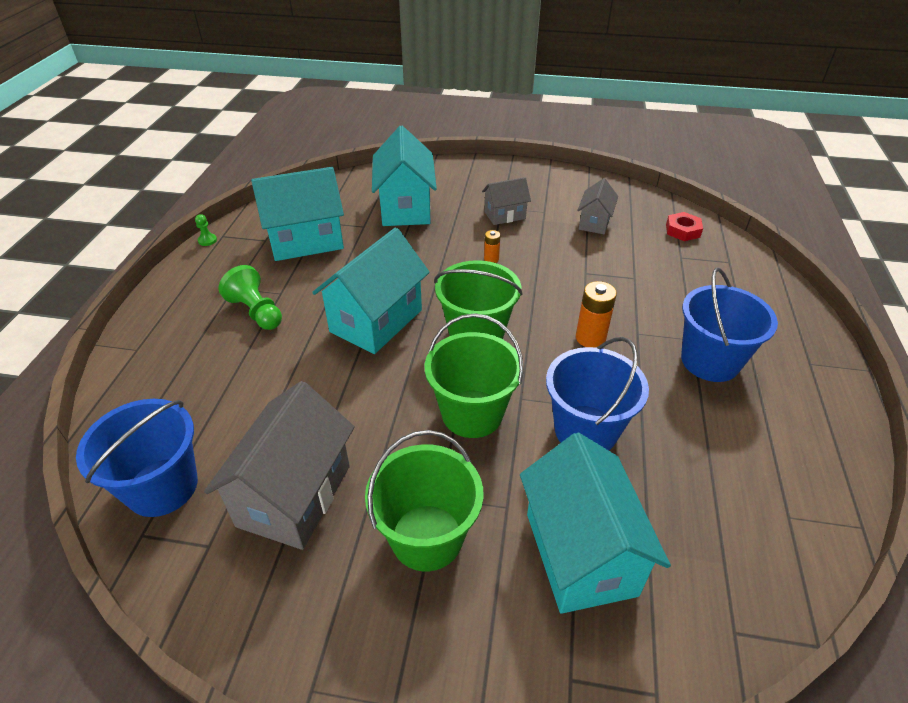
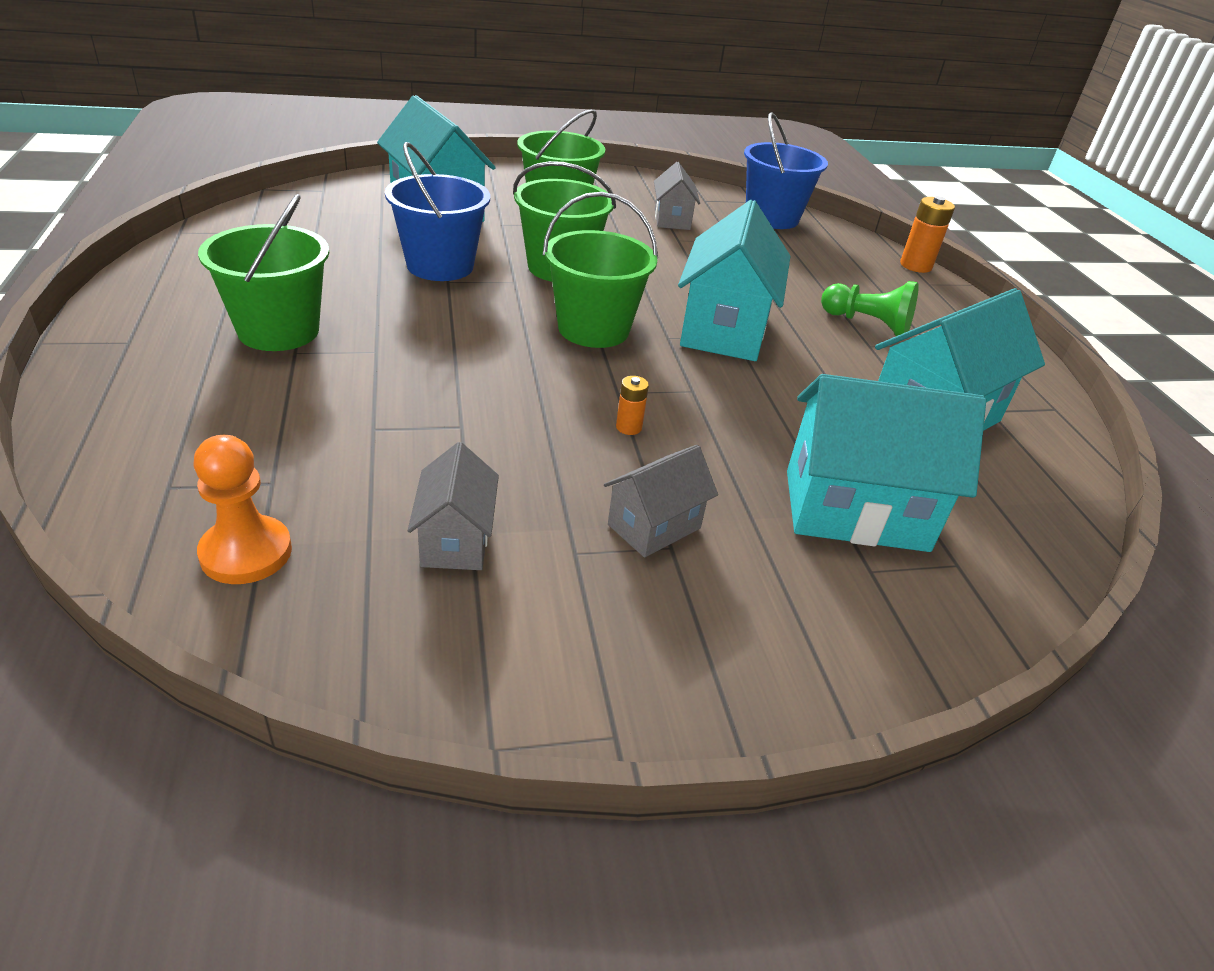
camera: 155 degrees right, 5 degrees down
(207, 240) = (1061, 398): green pawn -> none
(294, 495) = (672, 219): grey house -> grey house, size x0.54
(405, 208) = (855, 510): turquoise house -> turquoise house turned 60 degrees counterclockwise
(590, 338) = (443, 339): orange battery -> orange battery (915, 266)
(682, 230) = (246, 552): red nut -> orange pawn
(710, 361) = (278, 331): blue bucket -> green bucket

